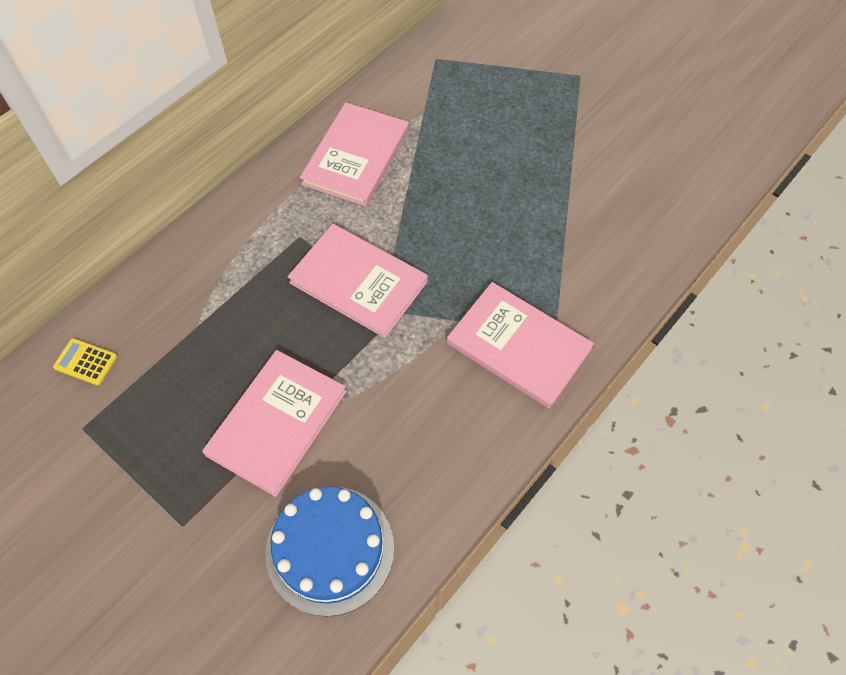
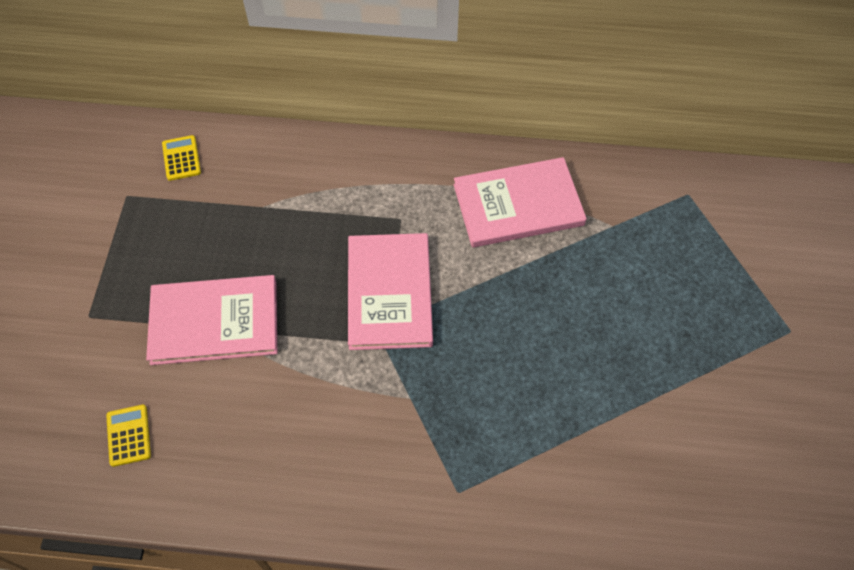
camera: 55 degrees right, 0 degrees up
(330, 549) = (128, 435): blue cake -> yellow calculator
(518, 346) = (421, 467): pink book -> none

